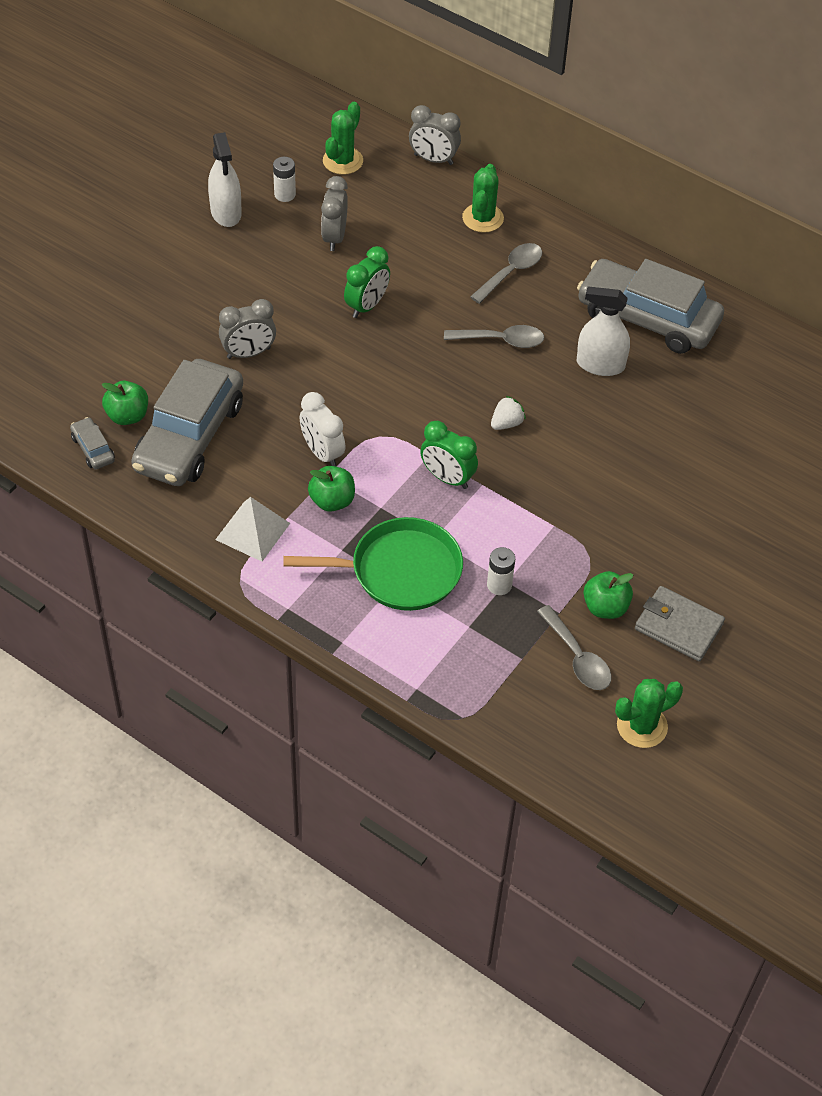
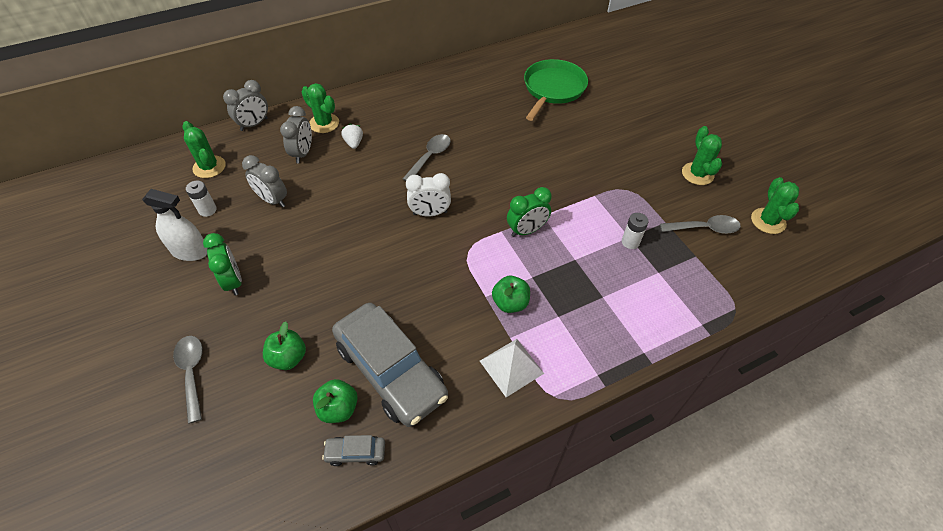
camera: 60 degrees left, 0 degrees up
(248, 353) = (337, 295): grey clock -> grey clock (303, 153)
(322, 453) = (462, 290): white clock -> white clock (430, 213)
(367, 306) = (348, 209): green clock -> green clock (233, 281)
(400, 571) = (594, 290): green pan -> green pan (553, 89)
(506, 423) = (499, 182): white strawberry -> white strawberry (354, 143)
(511, 272) = (379, 129): grey spoon -> grey spoon (192, 373)
(600, 365) = (481, 123): white spray bottle -> none
(605, 607) = (670, 199): green apple -> green apple (288, 358)
(647, 318) = (460, 91): grey car -> none
(678, 626) = (697, 174): grey wallet -> green cactus

